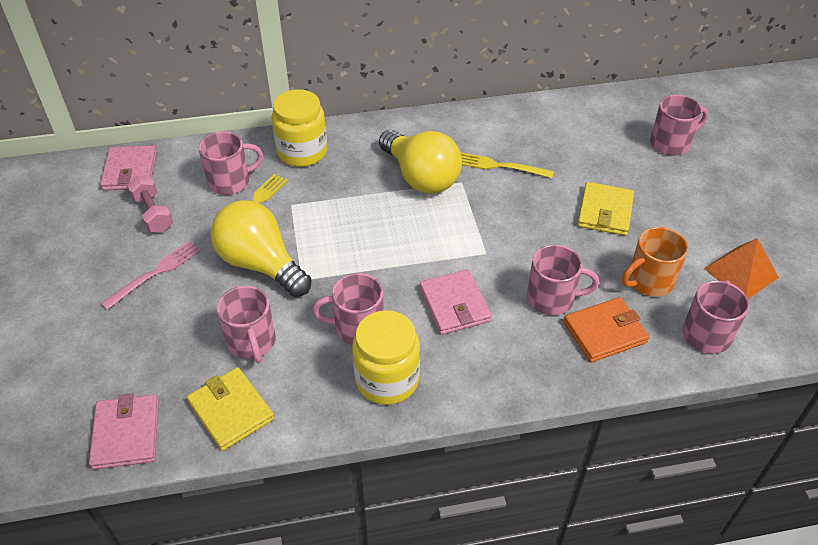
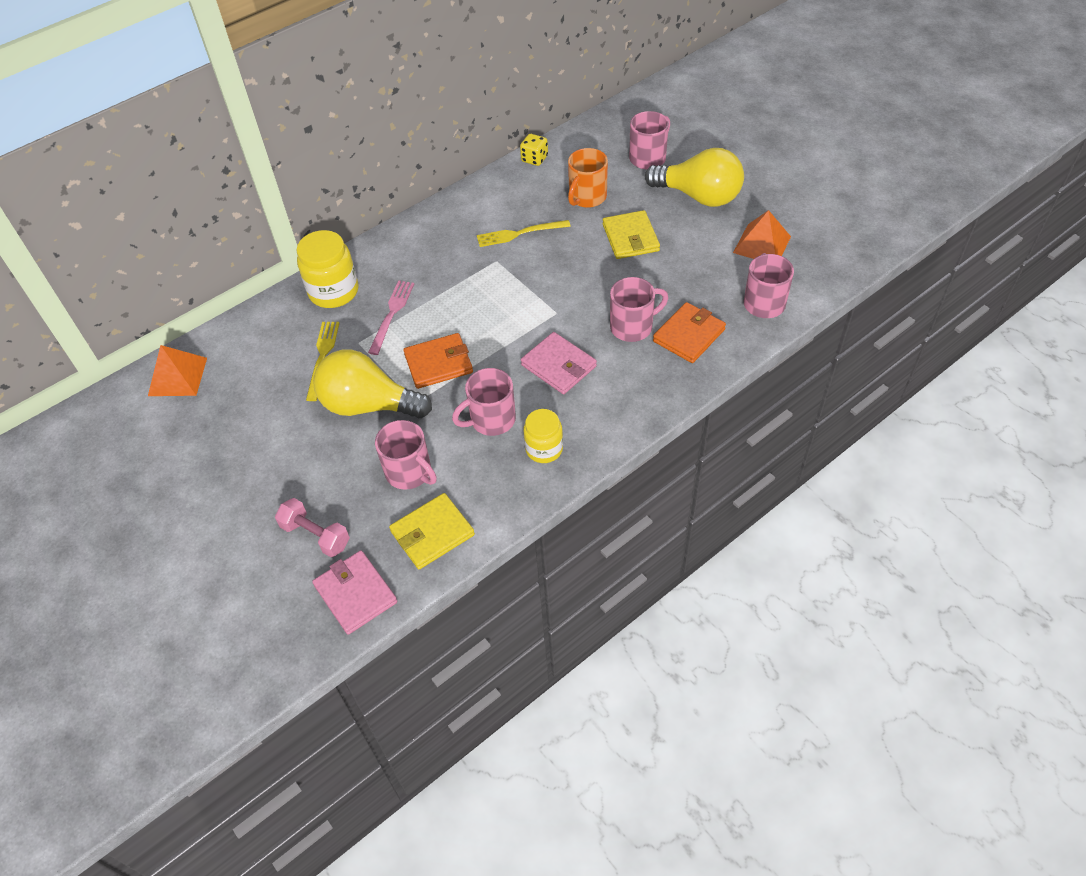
camera: 25 degrees left, 5 degrees up
(130, 171) = (178, 376): pink wallet -> orange pyramid
(153, 214) = (232, 405): pink dumbbell -> pink dumbbell (316, 535)
(155, 273) = (276, 455): pink fork -> pink fork (392, 314)
(230, 181) = (285, 346): pink mug -> none
(231, 410) = (432, 533): yellow wallet -> yellow wallet turned 60 degrees counterclockwise
(346, 253) = (438, 363): none -> orange wallet
(387, 379) = (544, 449): yellow jar -> yellow jar, size x0.64
(421, 177) = (458, 270): yellow light bulb -> yellow light bulb (699, 196)
(558, 104) = (534, 159): none -> yellow dice
(649, 281) = (698, 280): orange mug -> orange mug (587, 197)

